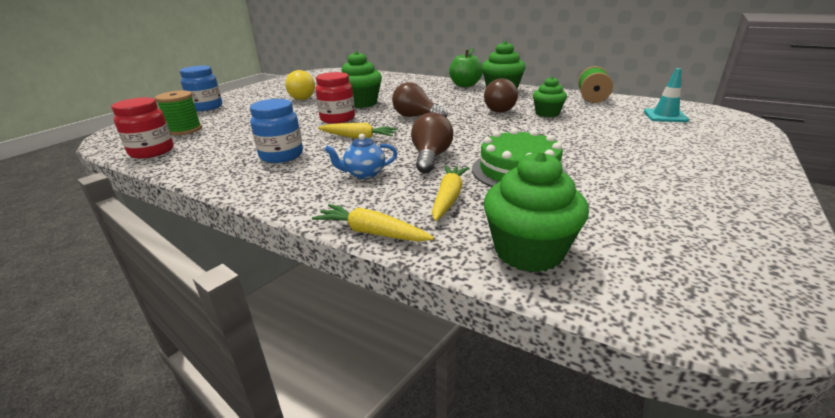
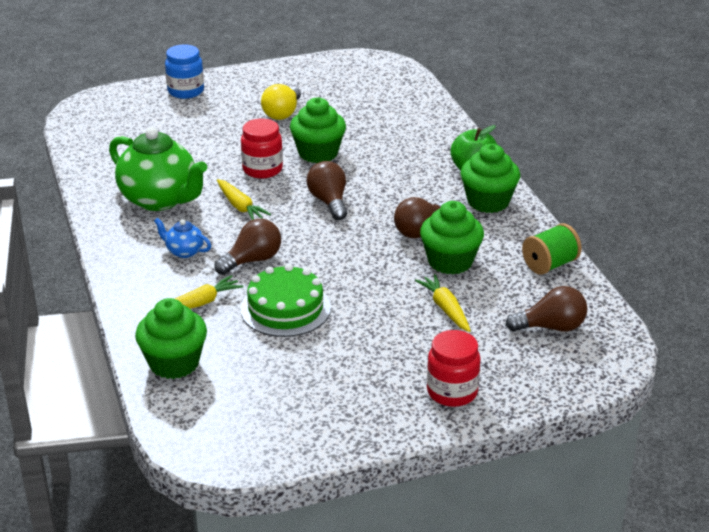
camera: 40 degrees right, 5 degrees up
(152, 151) = (87, 146): red jar -> red jar (452, 392)
(185, 130) = (134, 124): green spool -> none
(281, 155) = (160, 200): blue jar -> green teapot
(372, 233) = (119, 303): yellow carrot -> yellow carrot (445, 309)
(547, 113) = (450, 261): green cupcake -> green cupcake, size x1.54
(665, 116) = (551, 327): turquoise traffic cone -> brown light bulb

